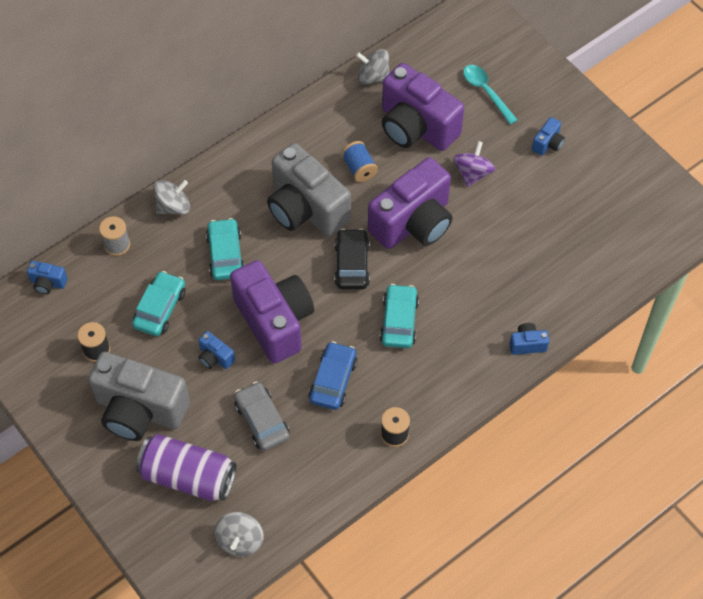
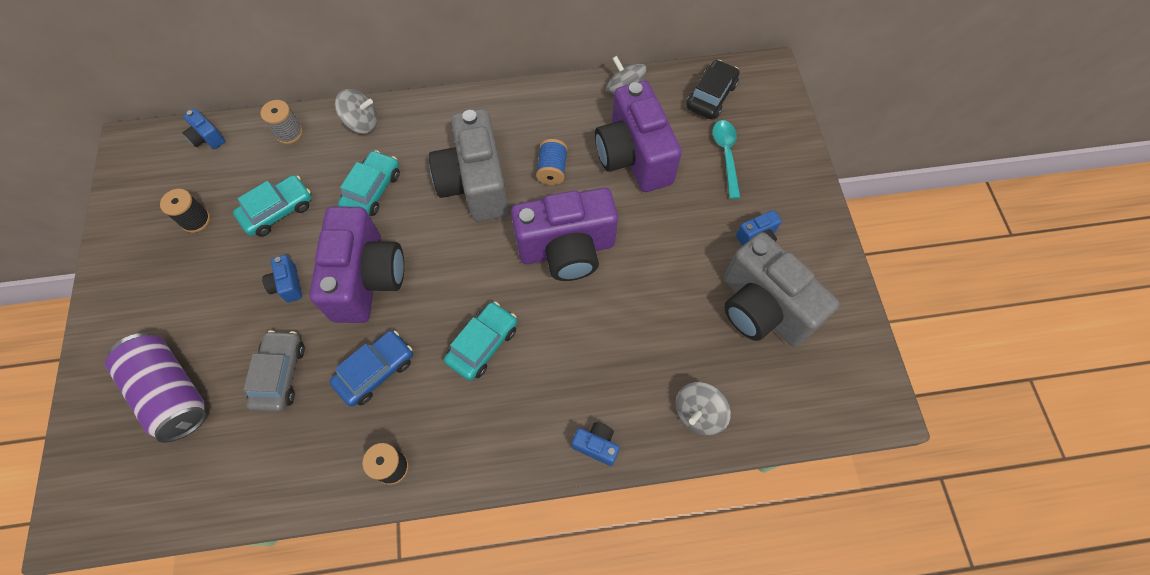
camera: 30 degrees right, 5 degrees up
(140, 410) = (184, 299): grey camera -> grey camera (762, 308)
(240, 540) = (163, 493): grey spinning top -> grey spinning top (698, 413)
(352, 264) = (479, 260): black car -> black car (711, 96)
(472, 173) = (659, 229): purple spinning top -> none

